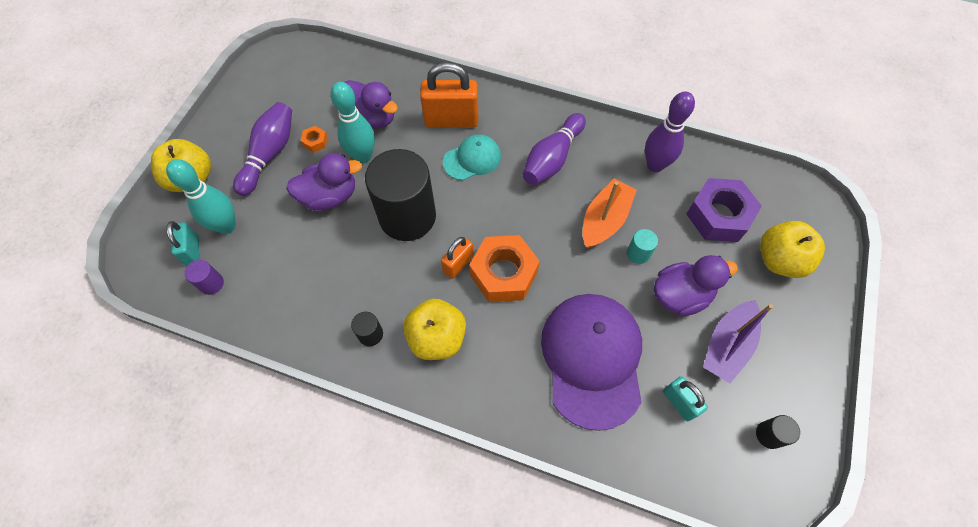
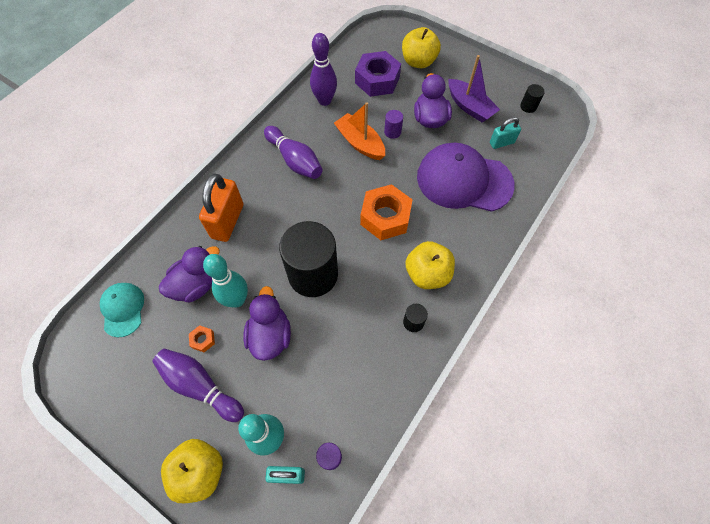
camera: 75 degrees left, 0 degrees up
(458, 264) = (368, 246): orange padlock -> none
(472, 159) = (274, 214): turquoise cap -> turquoise cap (123, 309)
(638, 253) = (392, 132): turquoise cylinder -> purple cylinder

